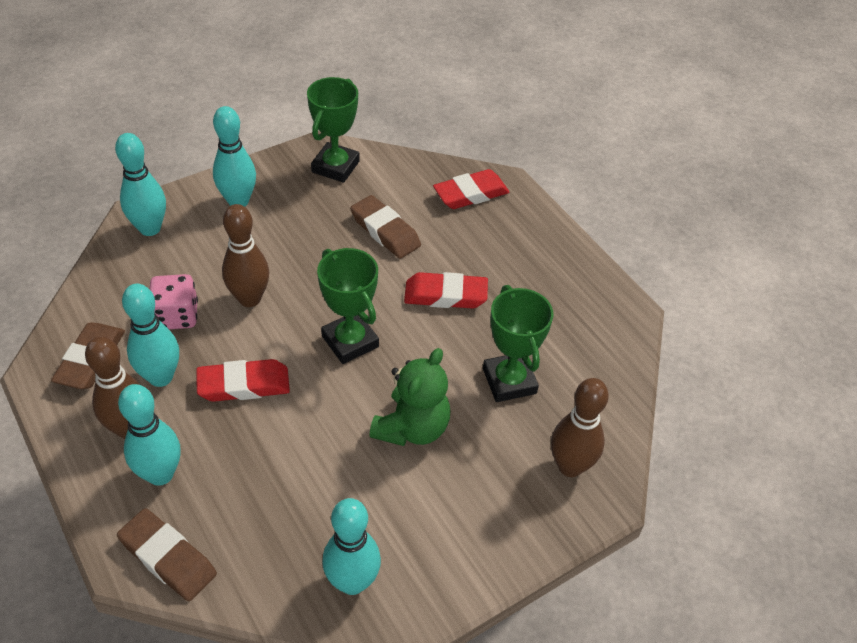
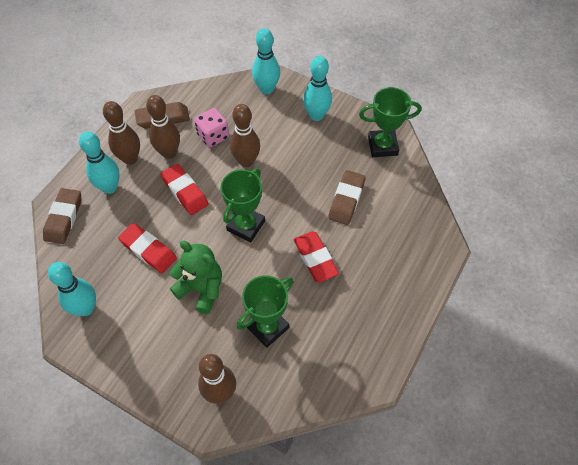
camera: 65 degrees right, 10 degrees up
(161, 377) = (169, 153): turquoise bowling pin -> brown bowling pin
(412, 428) = (201, 289): green teddy bear -> green teddy bear turned 150 degrees counterclockwise
(471, 194) = (417, 231): red eraser -> red eraser (148, 250)

